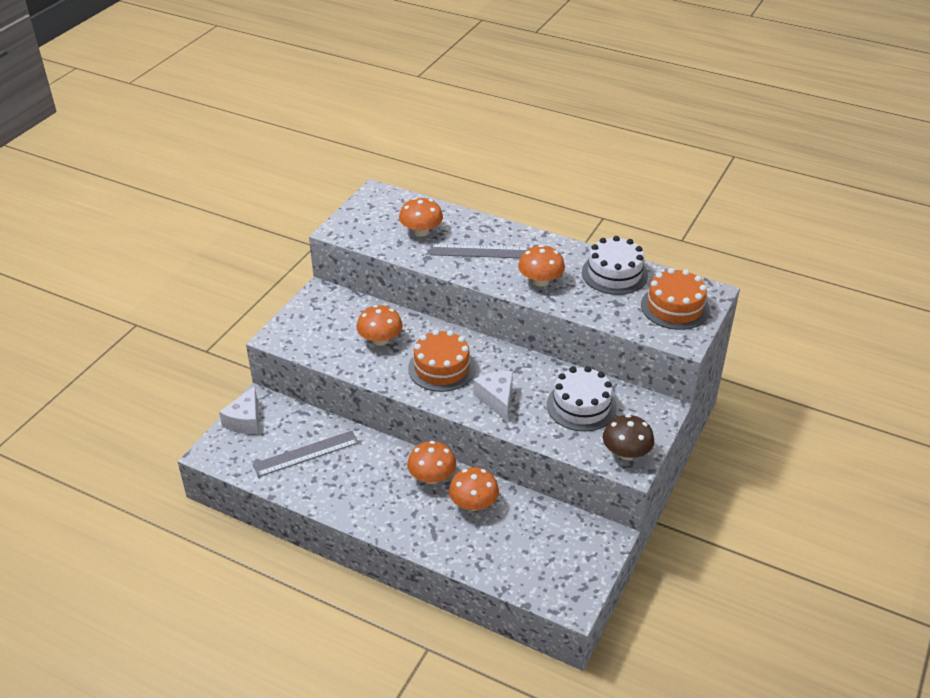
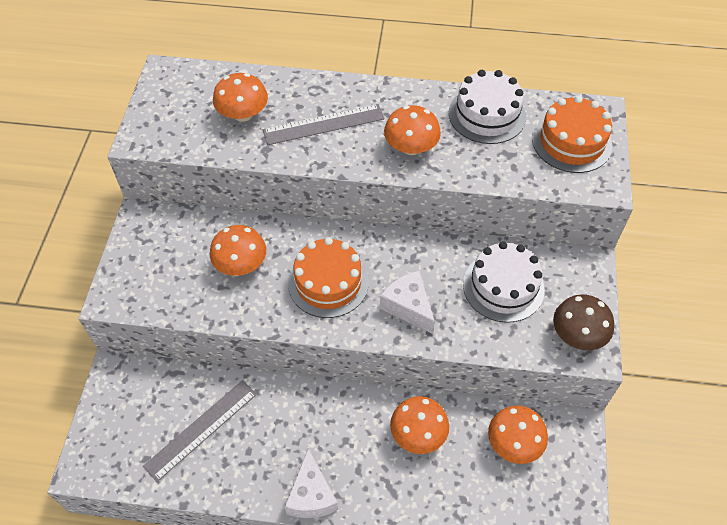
camera: 20 degrees left, 15 degrees up
(245, 421) = (109, 407): white cheese -> white cheese (311, 495)
(432, 477) = (358, 413): orange mushroom -> orange mushroom (514, 443)

